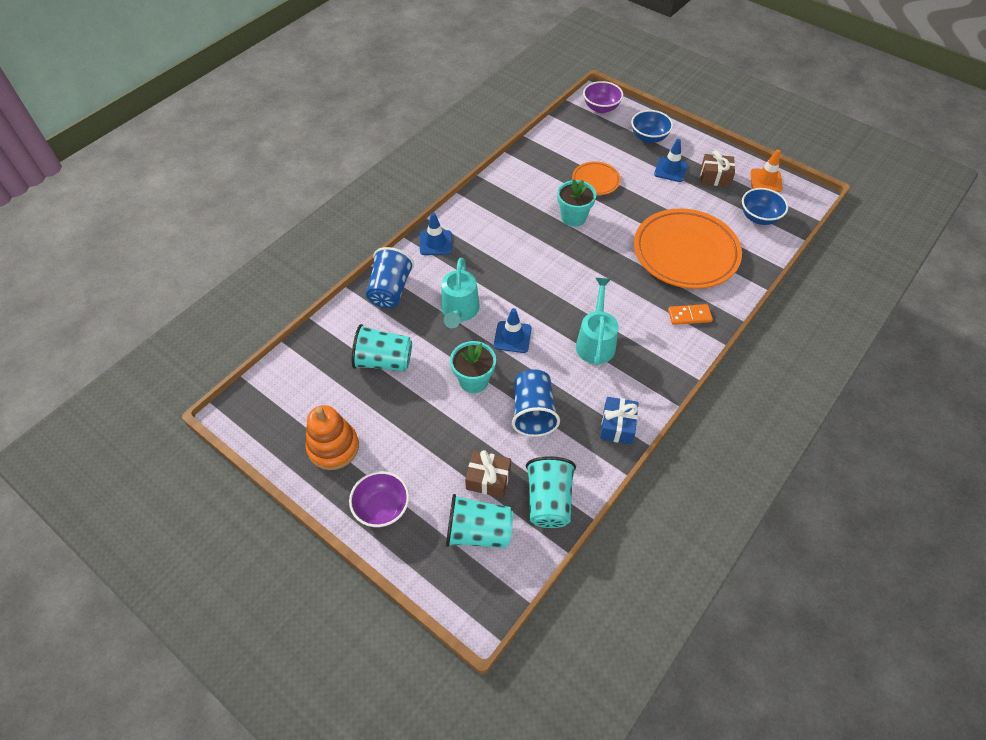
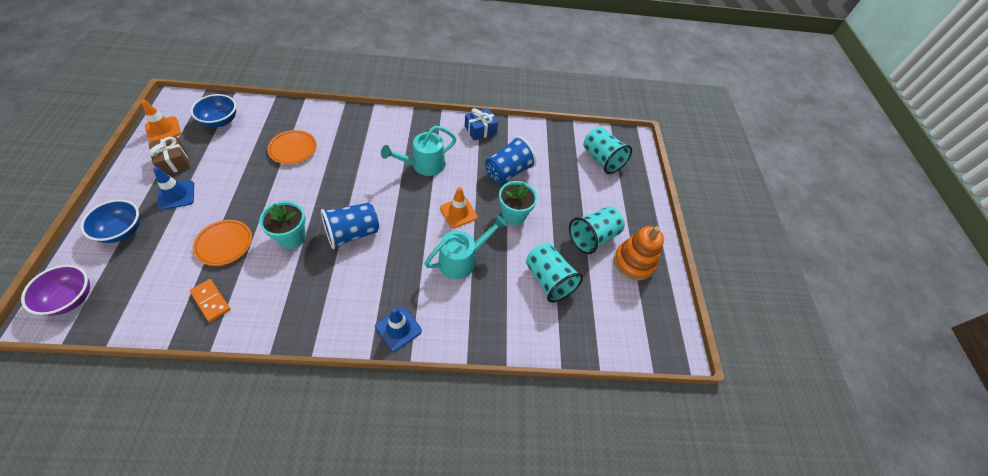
camera: 135 degrees left, 0 degrees up
(382, 508) = (637, 209): purple bowl -> none
(390, 290) = (481, 326): blue cup -> blue cup (352, 233)
(488, 479) = (570, 171): brown gift -> none
(512, 337) = (458, 212): blue traffic cone -> orange traffic cone
(549, 501) = (555, 139): turquoise cup -> turquoise cup (592, 237)
(685, 253) = (293, 149): orange plate -> orange plate, size x0.49
(689, 316) = (361, 127): orange domino -> orange domino (211, 301)

